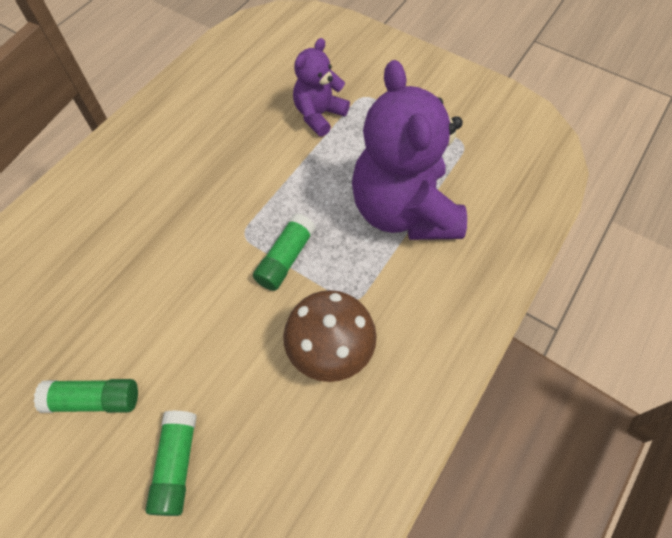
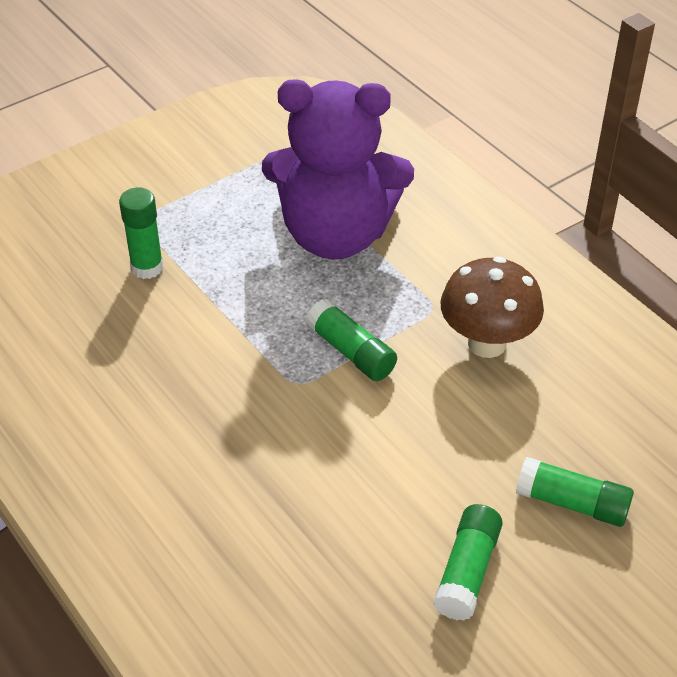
camera: 70 degrees left, 15 degrees down
(319, 115) = (147, 267): purple teddy bear -> green glue stick

